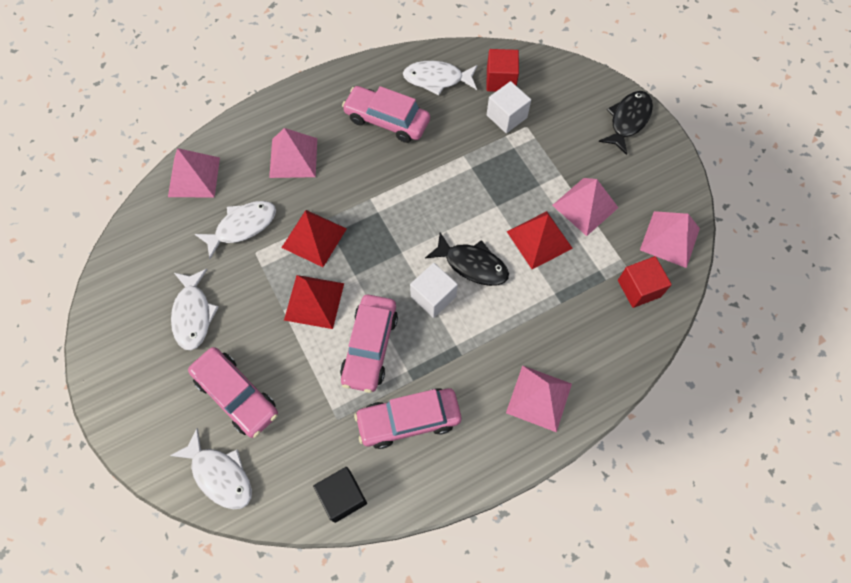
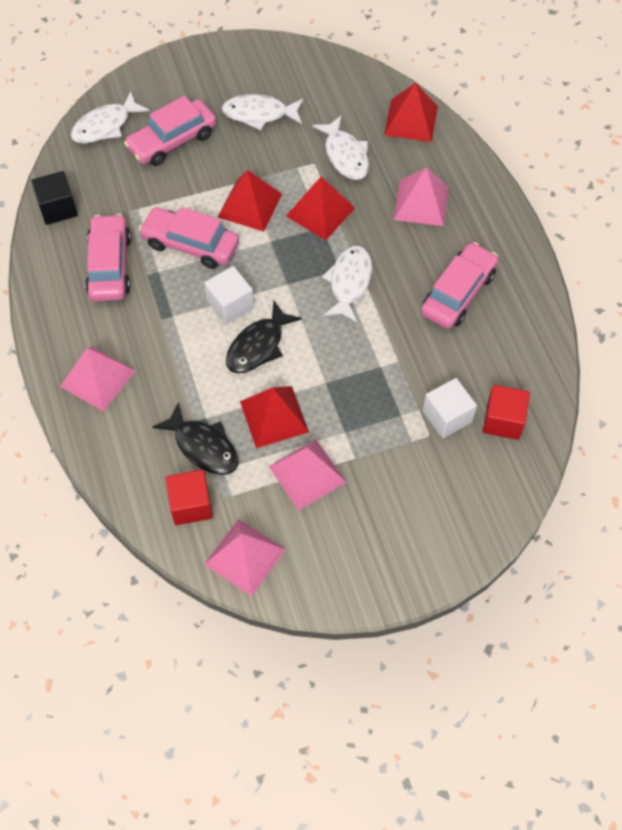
camera: 100 degrees right, 5 degrees down
(194, 177) = (411, 120): pink pyramid -> red pyramid
(437, 79) = (512, 352): white fish -> white fish (349, 282)
(628, 120) = (422, 555): black fish -> black fish (203, 446)

